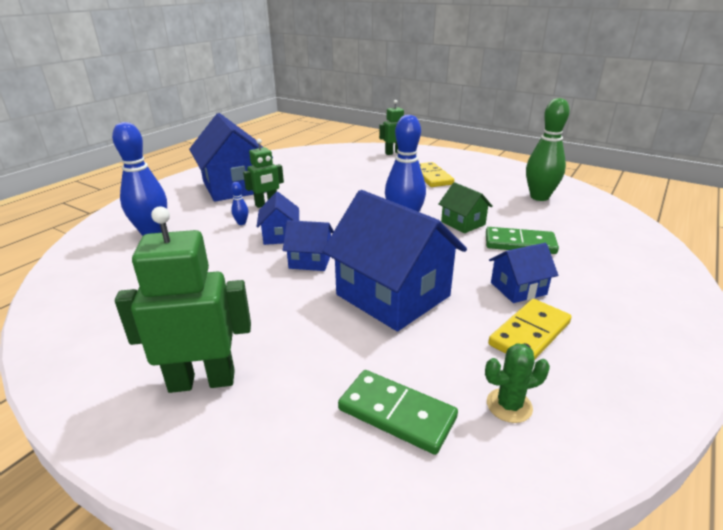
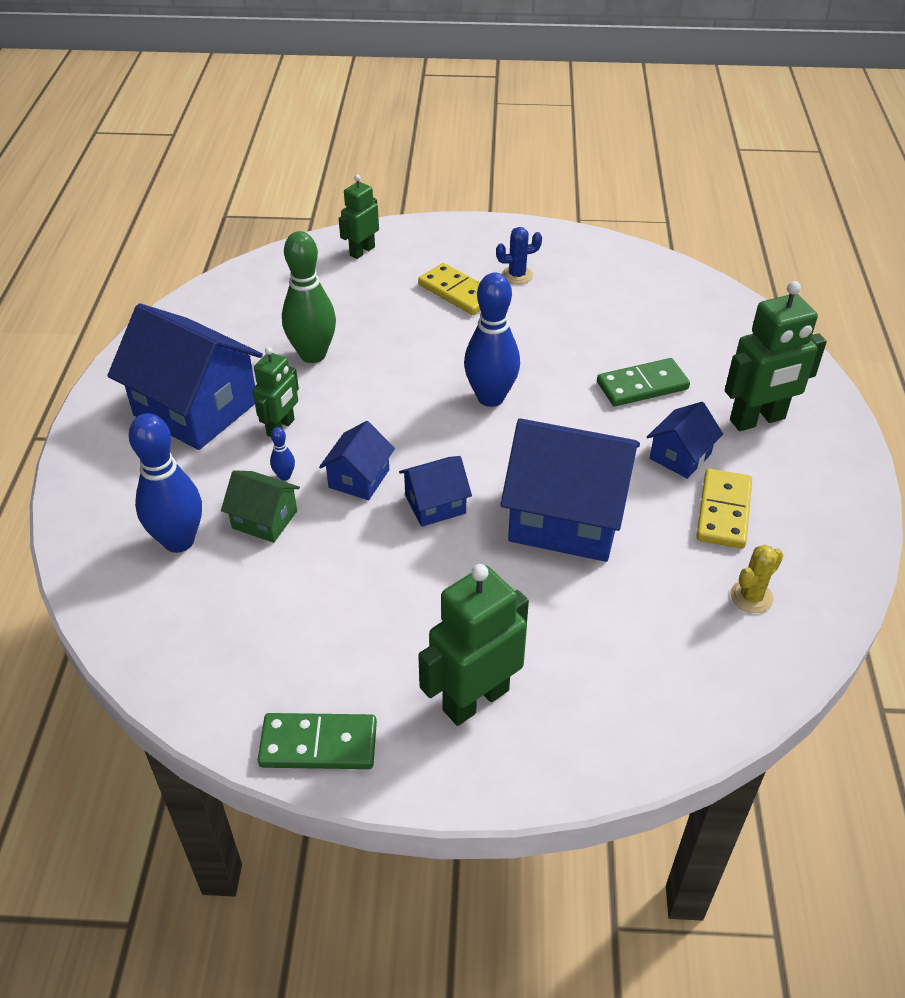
camera: 30 degrees left, 15 degrees up
(280, 235) = (359, 478): blue house -> blue house turned 60 degrees clockwise
(396, 414) = (671, 647): green domino -> green domino (318, 744)
(463, 223) = (560, 373): green house -> green house (264, 519)
(477, 178) = (517, 275): none -> blue cactus
(509, 405) = (751, 597): green cactus -> yellow cactus
(539, 197) = (615, 291): green bowling pin -> green bowling pin (313, 355)
(606, 286) = (757, 420): none -> green robot

